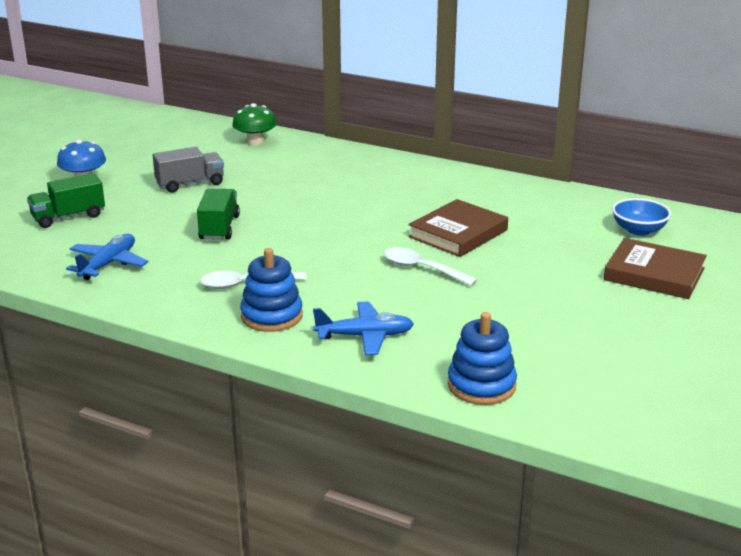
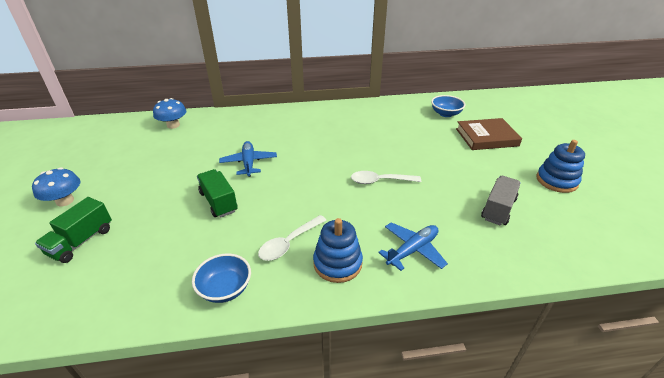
camera: 35 degrees left, 10 degrees up
(108, 264) = (162, 274): blue plane -> blue plane (249, 163)
(148, 293) = (225, 289): none -> blue bowl
(190, 184) = (159, 173): grey truck -> grey truck (498, 209)
(255, 142) = (173, 125): green mushroom -> blue mushroom
(458, 233) = (368, 148): brown book -> none
(481, 385) = (517, 255): blue stacking toy -> blue stacking toy (556, 181)

